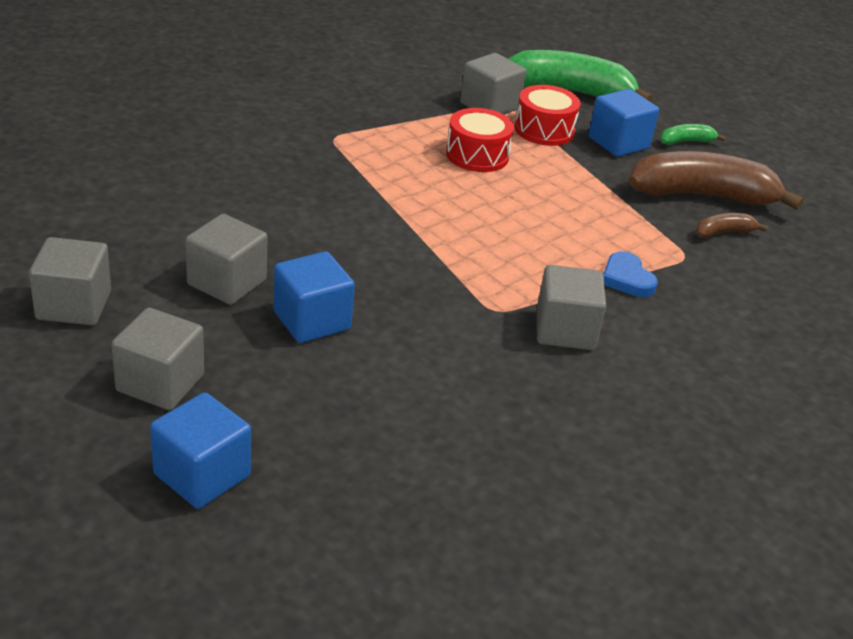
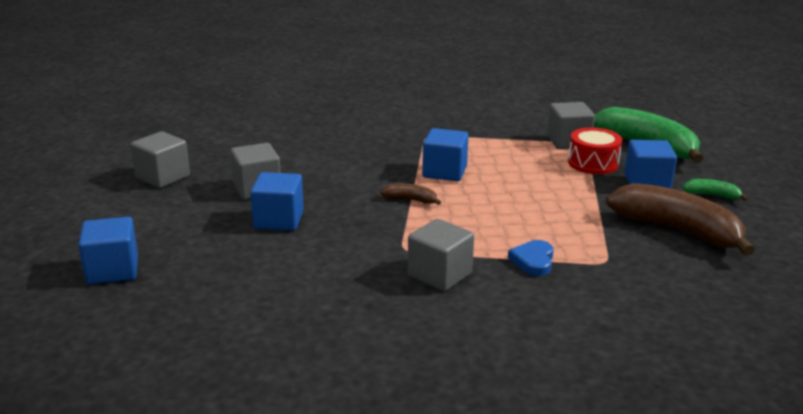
camera: 40 degrees right, 10 degrees down
(160, 383) = (153, 223): grey cube -> none
(413, 187) = (444, 172): none -> blue cube
(477, 155) = (518, 166): red drum -> none
(723, 232) = (663, 257): brown banana -> brown banana (411, 200)

